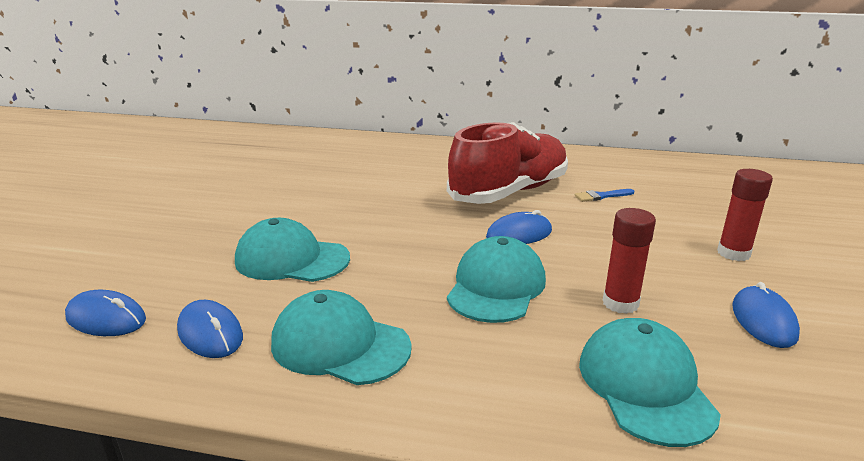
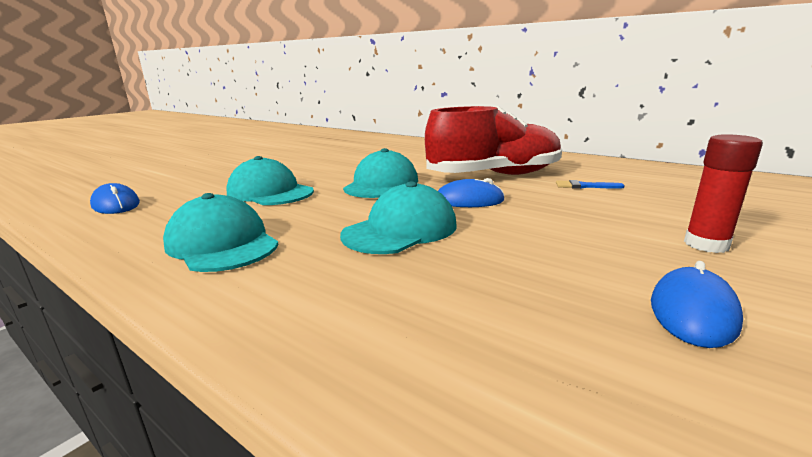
camera: 25 degrees right, 5 degrees down
(210, 333) = (155, 221): blue mouse -> none
(620, 303) = (512, 262): red glue stick -> none
(645, 385) = (454, 338): turquoise cap -> turquoise cap (381, 184)

